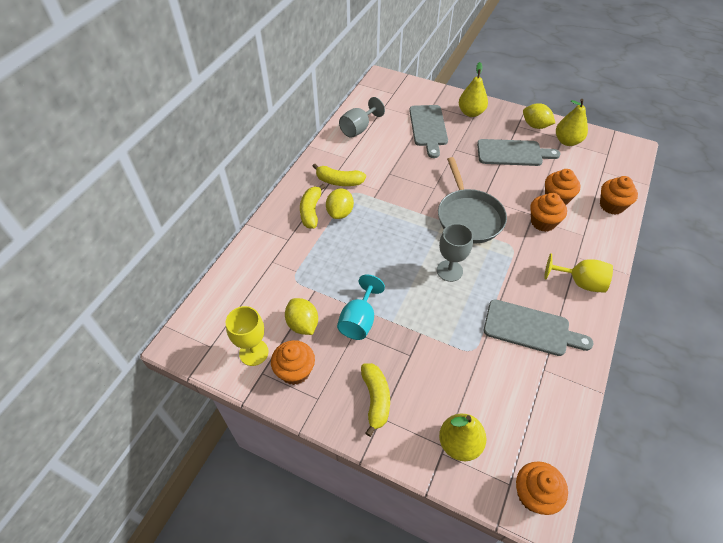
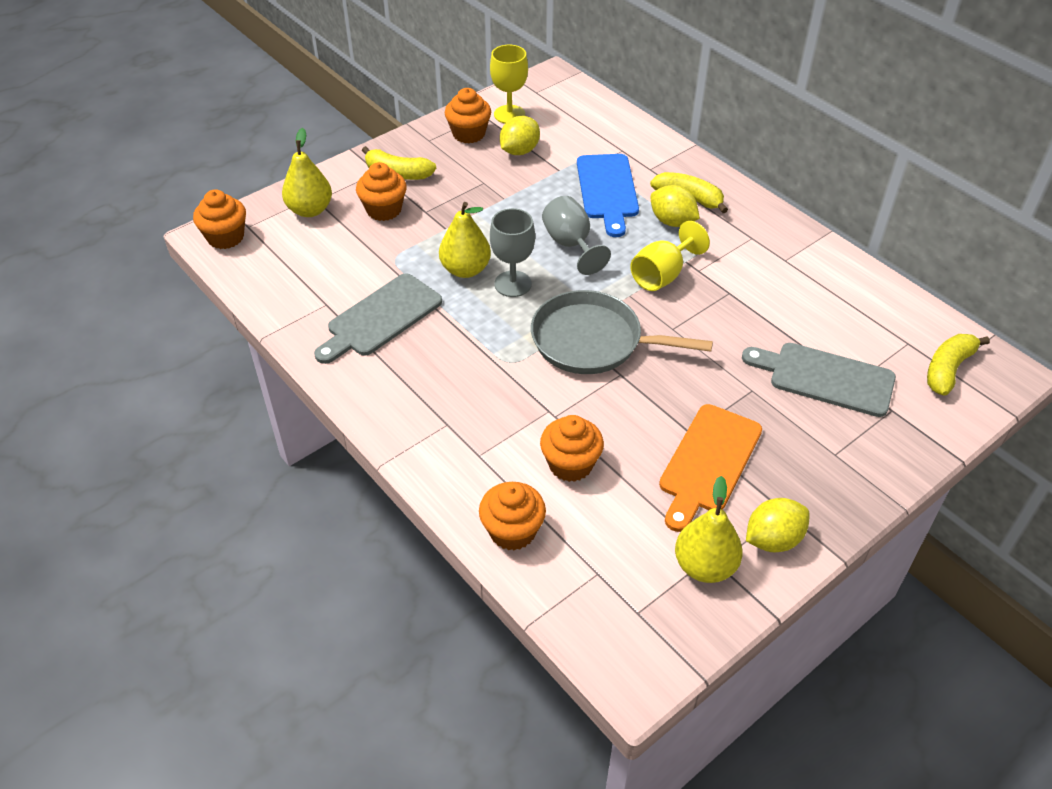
camera: 115 degrees right, 5 degrees down
(303, 324) = (519, 151): yellow lemon -> yellow lemon turned 45 degrees counterclockwise
(324, 254) = (607, 190): none -> blue cutting board
(339, 181) = (736, 238): yellow banana -> yellow banana (948, 369)
(358, 129) = (854, 293): grey goblet -> grey goblet (571, 244)
(359, 320) = (495, 189): turquoise goblet -> none
(471, 113) = (850, 457): yellow pear -> yellow pear (465, 269)
(513, 153) = (708, 463): grey cutting board -> orange cutting board
(543, 222) = (532, 419): orange cupcake -> orange cupcake (384, 210)
(580, 282) = (406, 401): yellow goblet -> yellow goblet (662, 275)

